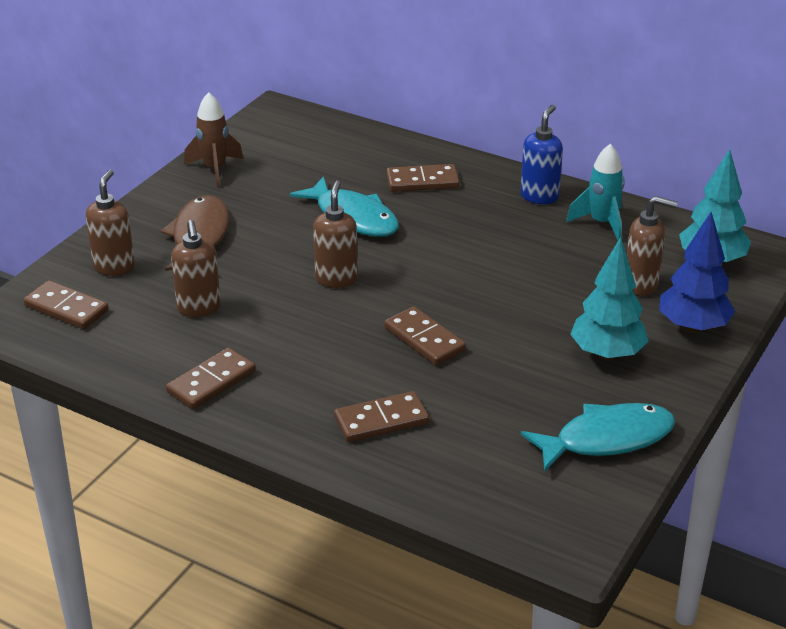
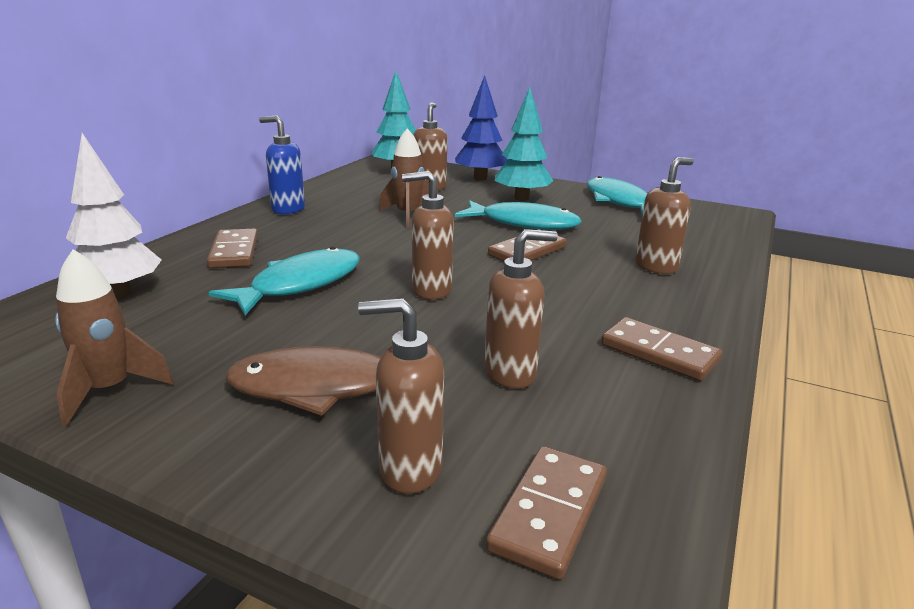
camera: 95 degrees left, 10 degrees down
(344, 148) = (119, 293): none -> white tree
(381, 420) = (656, 267): brown domino -> brown soap dispenser
(510, 346) = (524, 223): none -> turquoise fish
(528, 268) = (408, 216): none -> brown rocket
(602, 223) = (340, 193): turquoise rocket -> none

